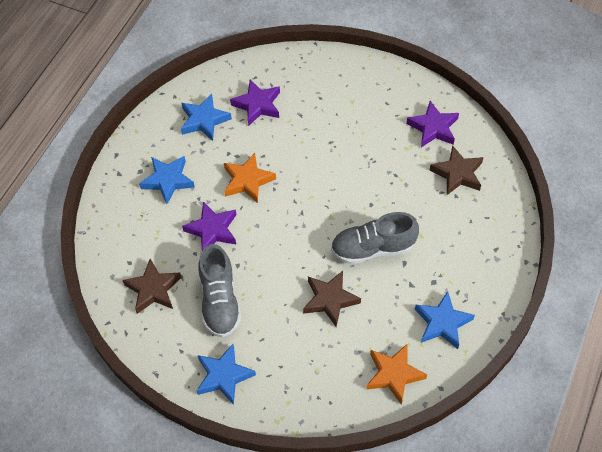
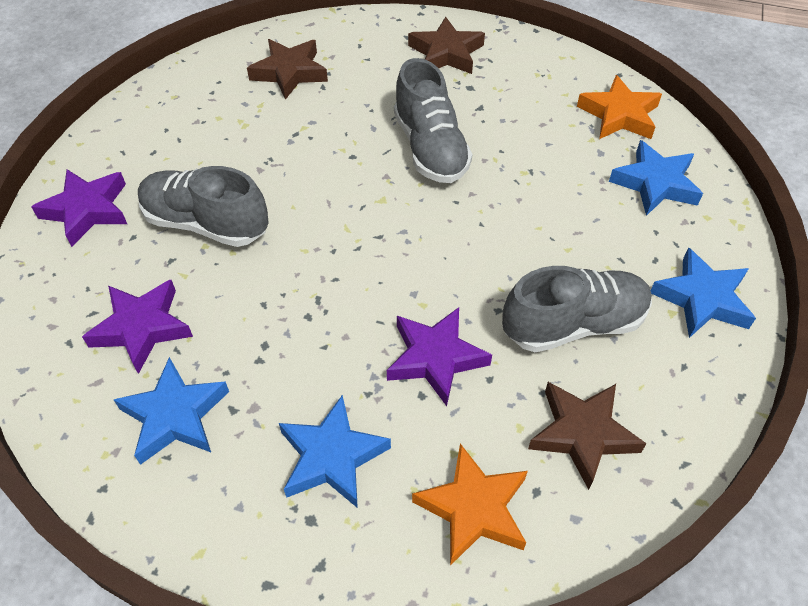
camera: 100 degrees left, 5 degrees down
(247, 181) = (321, 319): orange star -> orange star (473, 508)
(324, 130) = (206, 223): none -> grey shoe
(330, 300) = (528, 187): brown star -> brown star (446, 53)
(433, 128) = (206, 99): purple star -> purple star (87, 210)
(442, 323) = (529, 77): blue star -> blue star (655, 183)

